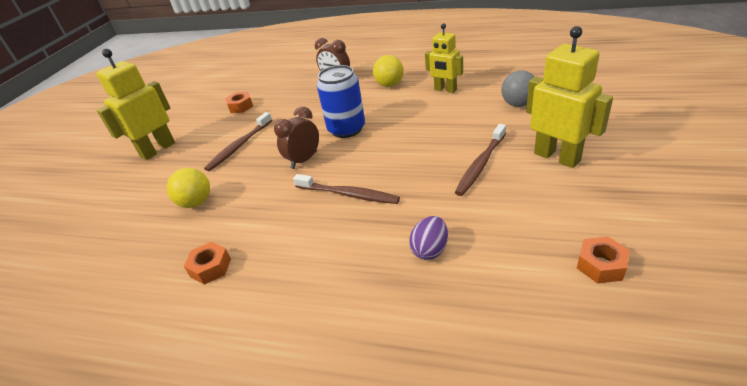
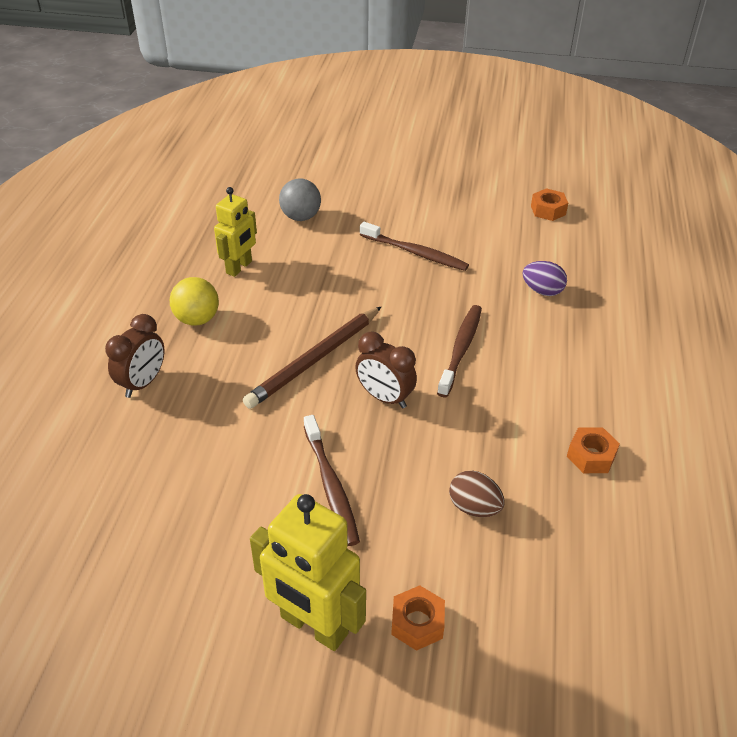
camera: 100 degrees left, 5 degrees up
(196, 202) = (474, 507): yellow ball -> brown egg
(239, 146) = (331, 486): brown toothbrush -> brown toothbrush turned 45 degrees clockwise
(240, 106) = (186, 516): orange nut -> orange nut (417, 623)
(346, 129) = (314, 359): blue can -> brown pencil
(557, 157) = (409, 208): yellow robot -> none

